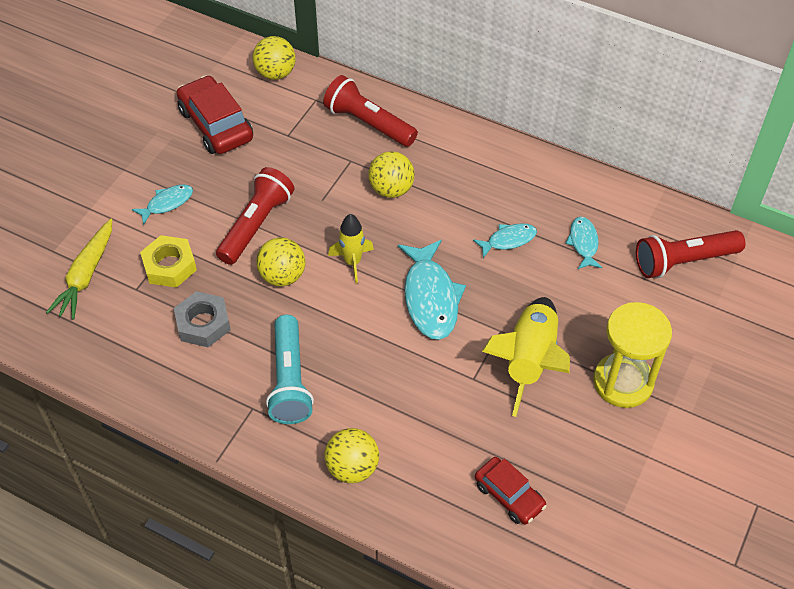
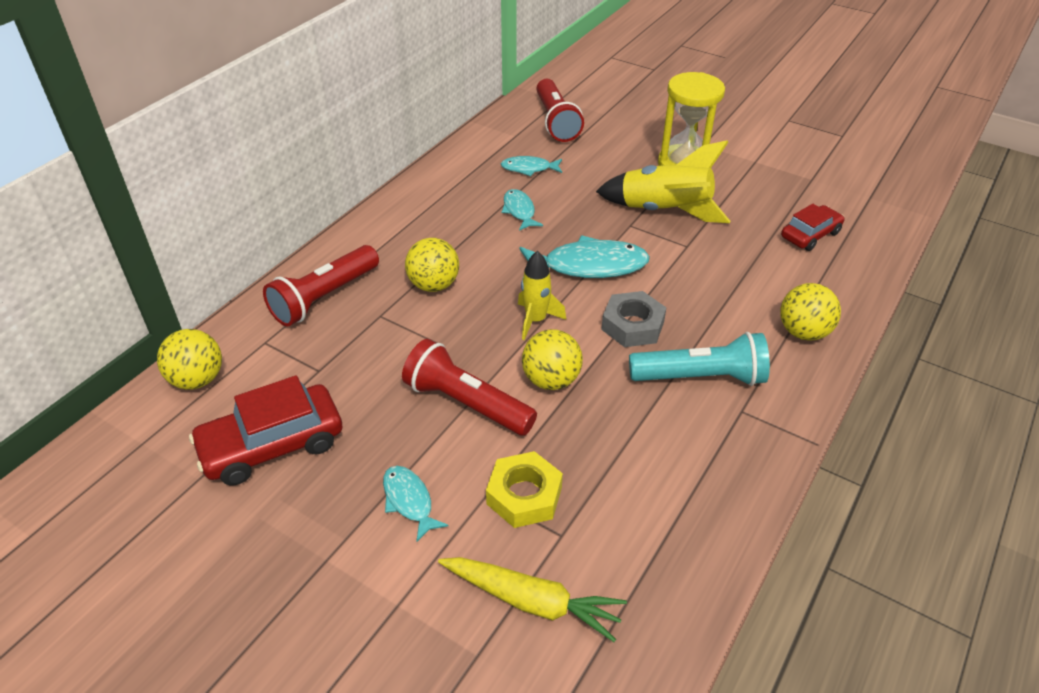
camera: 85 degrees left, 10 degrees down
(203, 324) = (622, 457): grey nut -> grey nut (632, 325)

